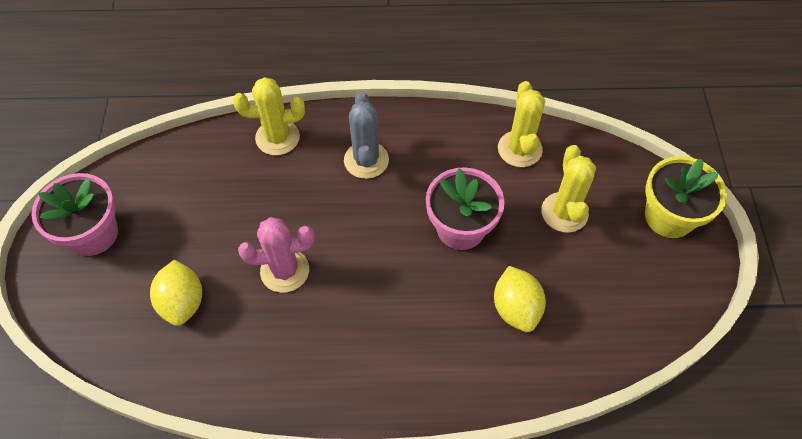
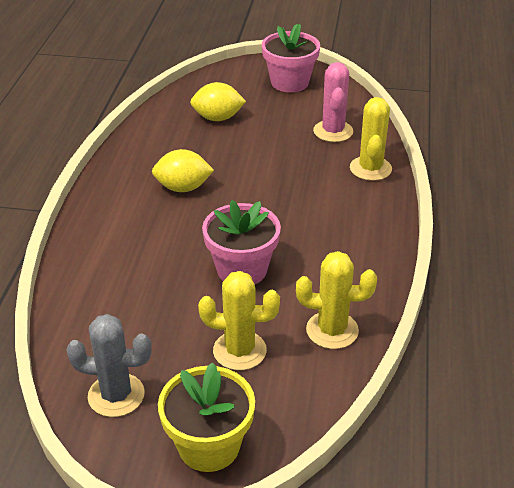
camera: 100 degrees right, 20 degrees down
(285, 270) = (229, 165): pink cactus -> pink cactus (333, 131)
(366, 160) = (335, 218): grey cactus -> grey cactus (116, 395)
(516, 308) = (143, 293): yellow lemon -> yellow lemon (183, 188)

